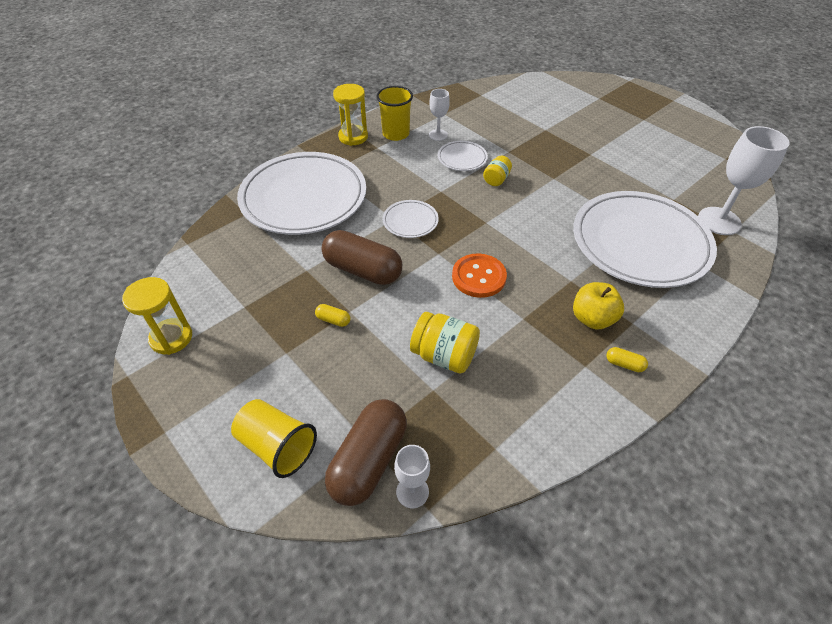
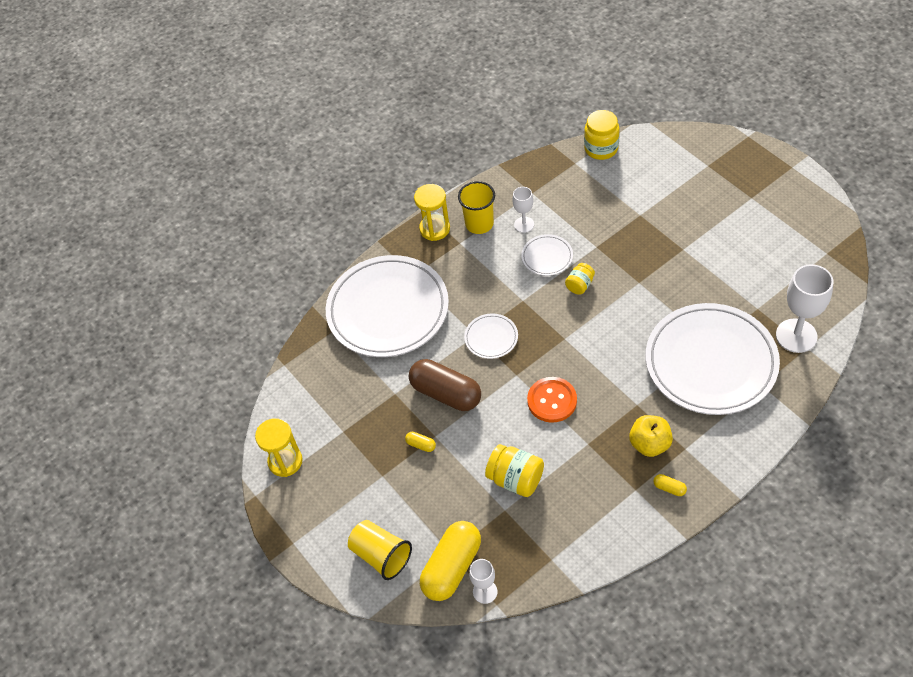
camera: 10 degrees right, 5 degrees up
(369, 460) = (452, 567): brown capsule -> yellow capsule
(503, 86) = (601, 148): none -> yellow jar

